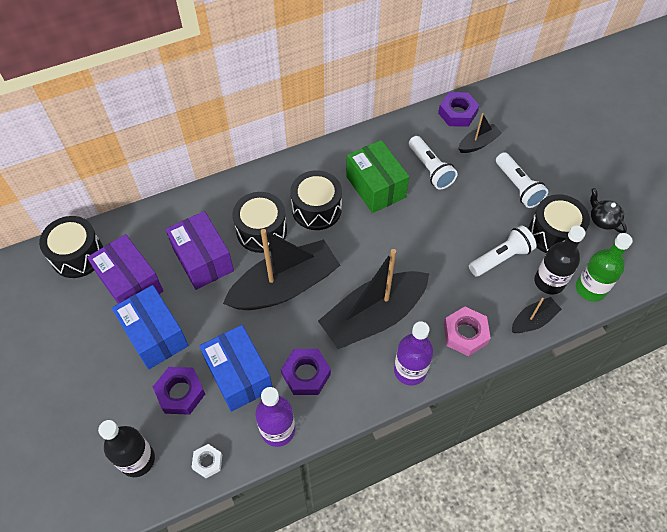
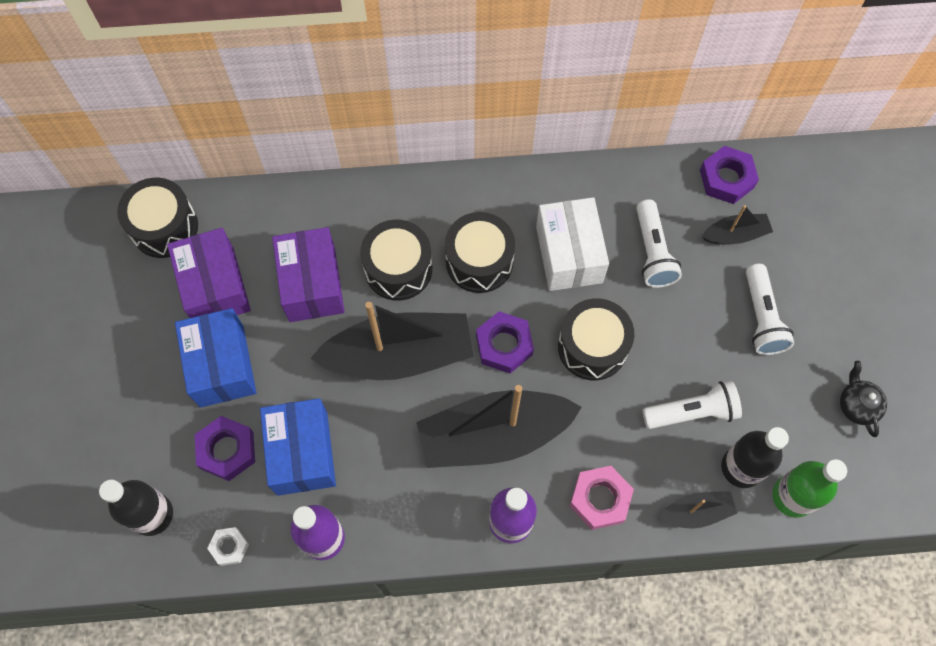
camera: 20 degrees right, 10 degrees up
(306, 374) = (382, 481): purple nut -> purple nut (504, 345)
(375, 187) = (569, 254): green box -> white box
(553, 233) = (779, 402): black drum -> black drum (592, 347)

